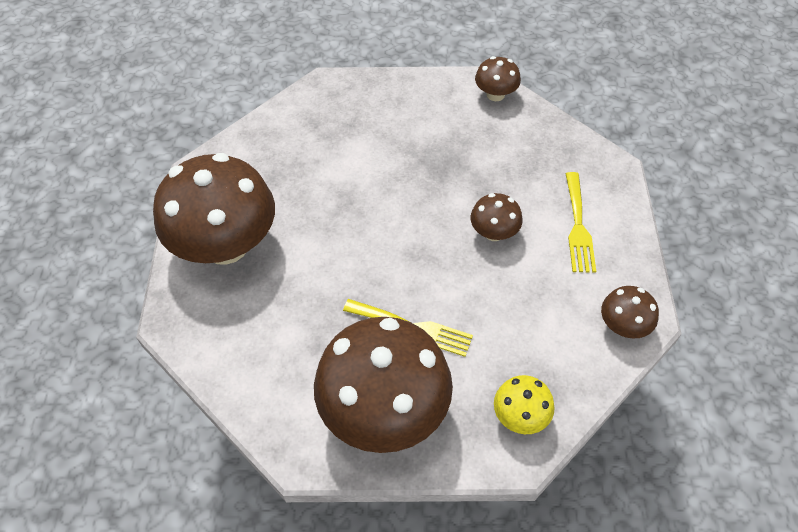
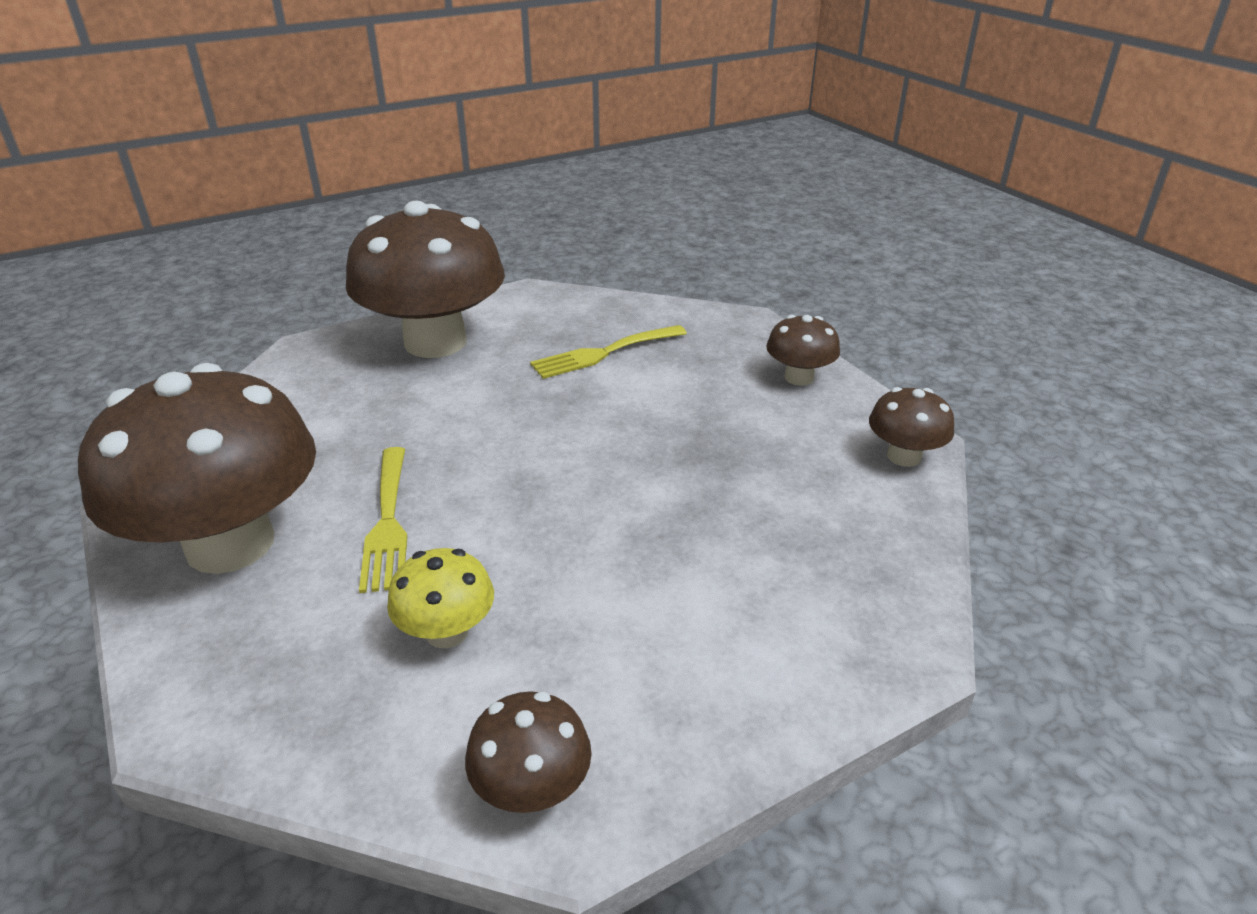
camera: 60 degrees right, 20 degrees down
(494, 232) = (623, 545): brown mushroom -> brown mushroom (799, 377)
(520, 416) = (264, 698): yellow mushroom -> yellow mushroom (447, 632)
(578, 227) = (720, 643): yellow fork -> yellow fork (603, 353)

